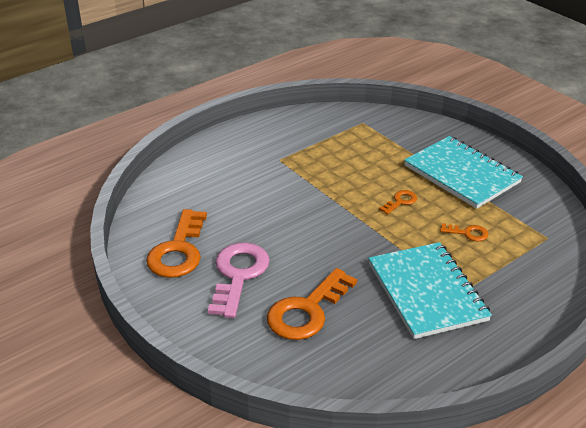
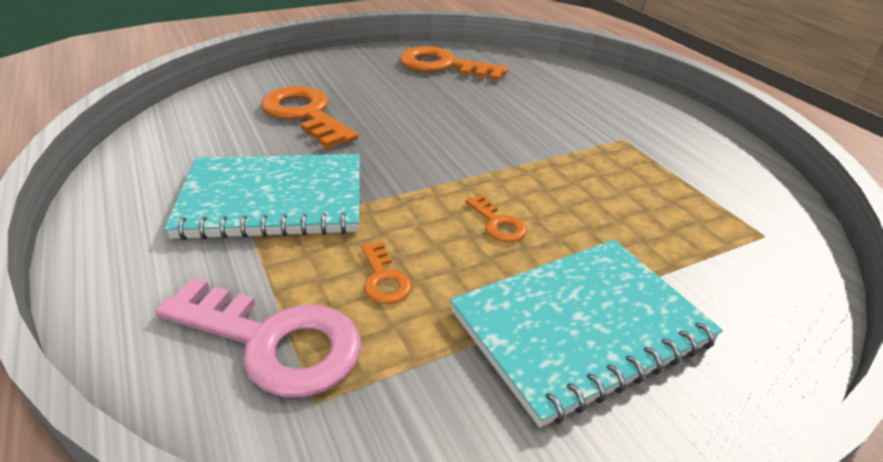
camera: 100 degrees right, 0 degrees up
(238, 275) = (388, 88): pink key -> pink key (274, 342)
(468, 233) = (384, 279): orange key -> orange key turned 45 degrees counterclockwise

